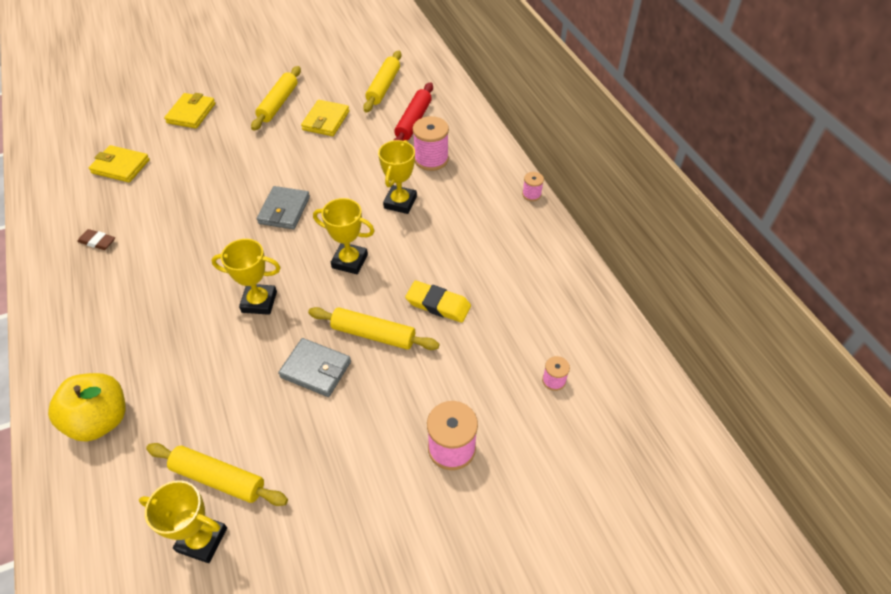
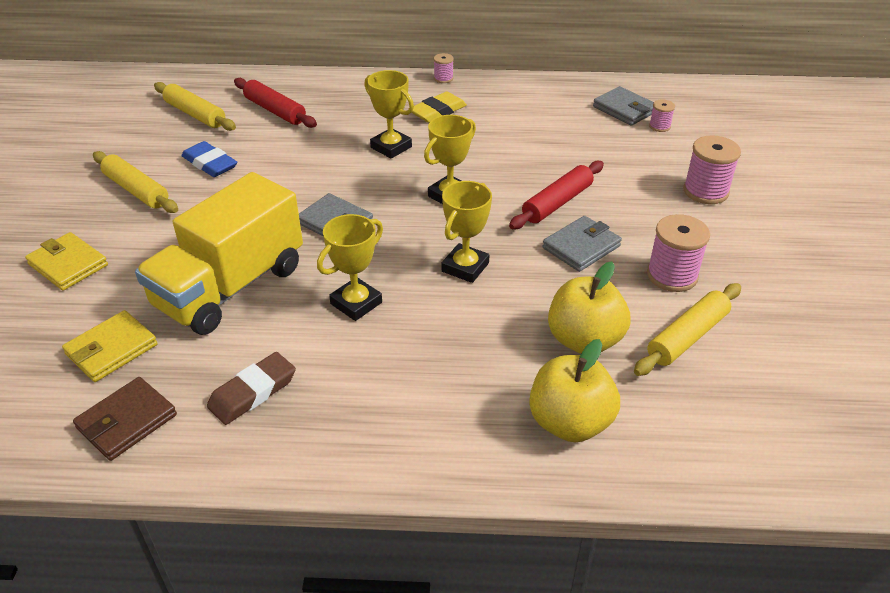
camera: 65 degrees left, 10 degrees down
(63, 200) = (127, 422): none -> brown wallet
(97, 241) = (252, 392): brown eraser -> brown eraser, size x1.52
(193, 189) = (230, 287): none -> yellow truck
(194, 404) = (584, 340): none -> yellow apple
(202, 539) = (755, 360): yellow trophy -> yellow trophy (356, 303)
(326, 121) = (210, 163): yellow wallet -> blue eraser
(373, 334) = (557, 203): yellow rolling pin -> red rolling pin
(431, 159) = (345, 115): pink spool -> pink spool (672, 275)
(438, 304) = (543, 159): yellow eraser -> yellow eraser (438, 111)
(568, 342) = (624, 109): none -> grey wallet

